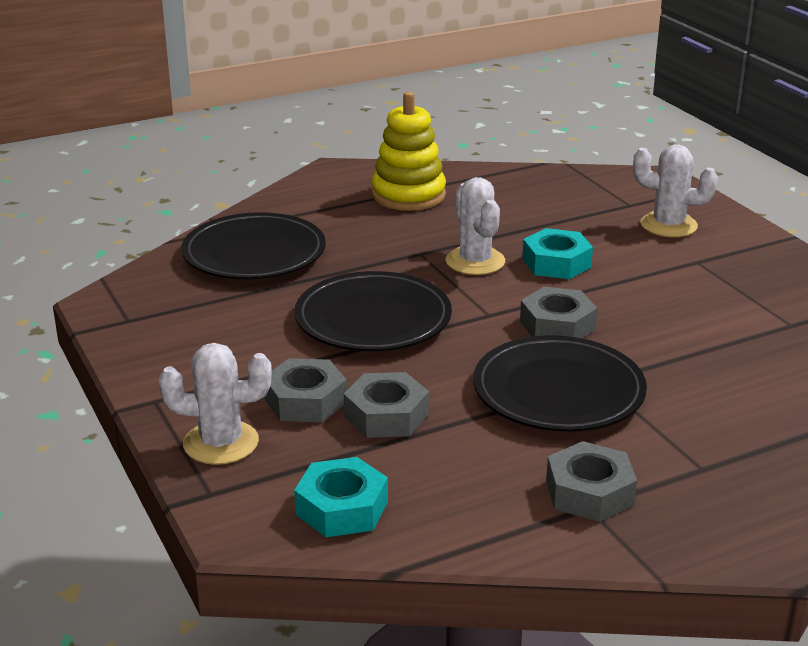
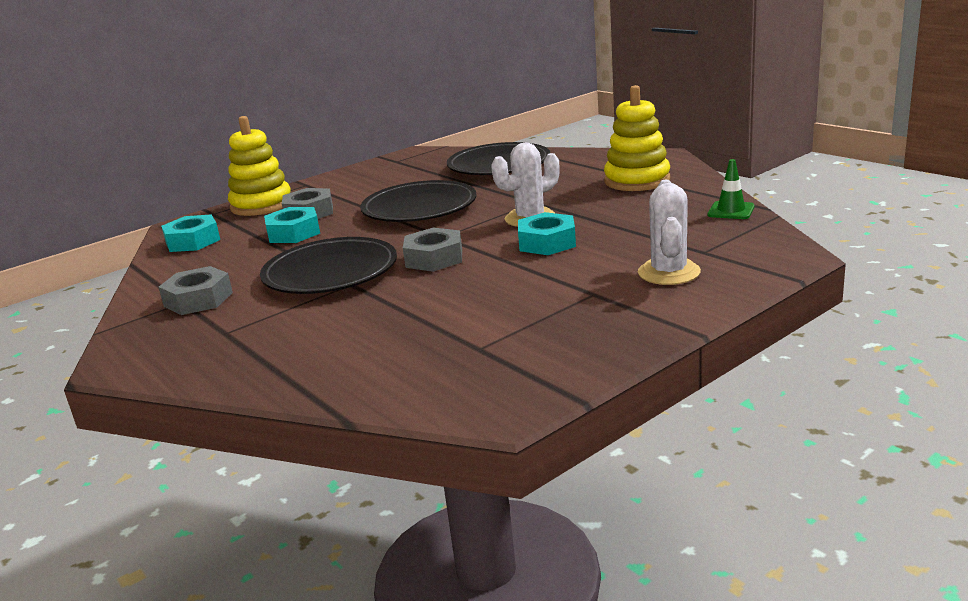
camera: 80 degrees right, 5 degrees down
(221, 443) = (261, 205): white cactus -> yellow stacking toy
(386, 415) = (293, 233): grey nut -> turquoise nut
(539, 176) = (731, 211): none -> green traffic cone

